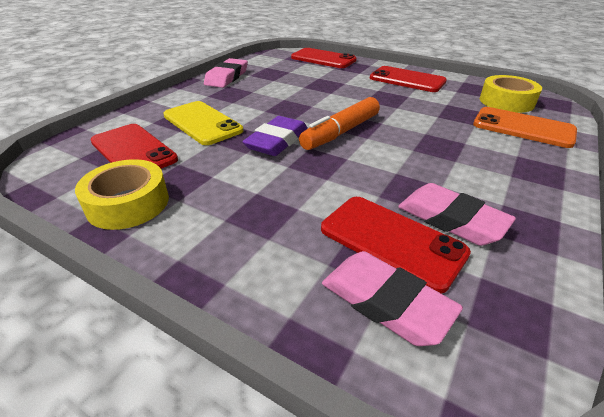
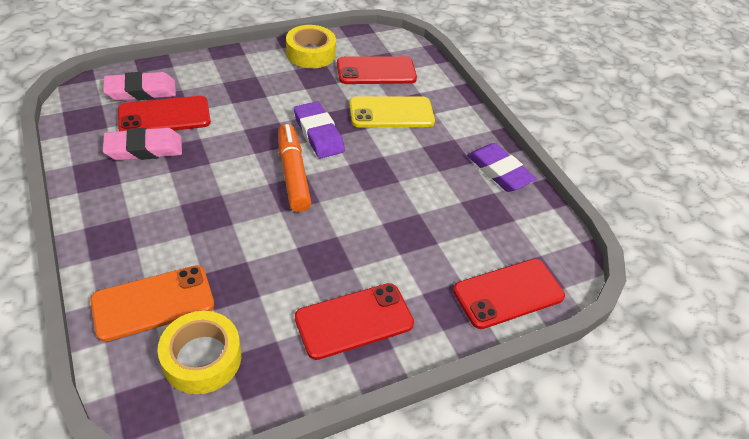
camera: 120 degrees right, 10 degrees up
(227, 77) = (499, 171): pink eraser -> purple eraser

